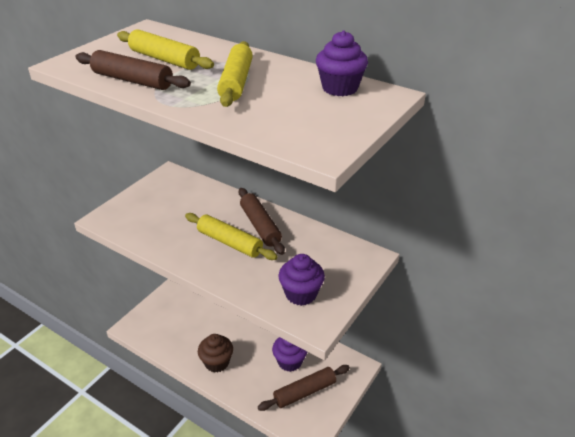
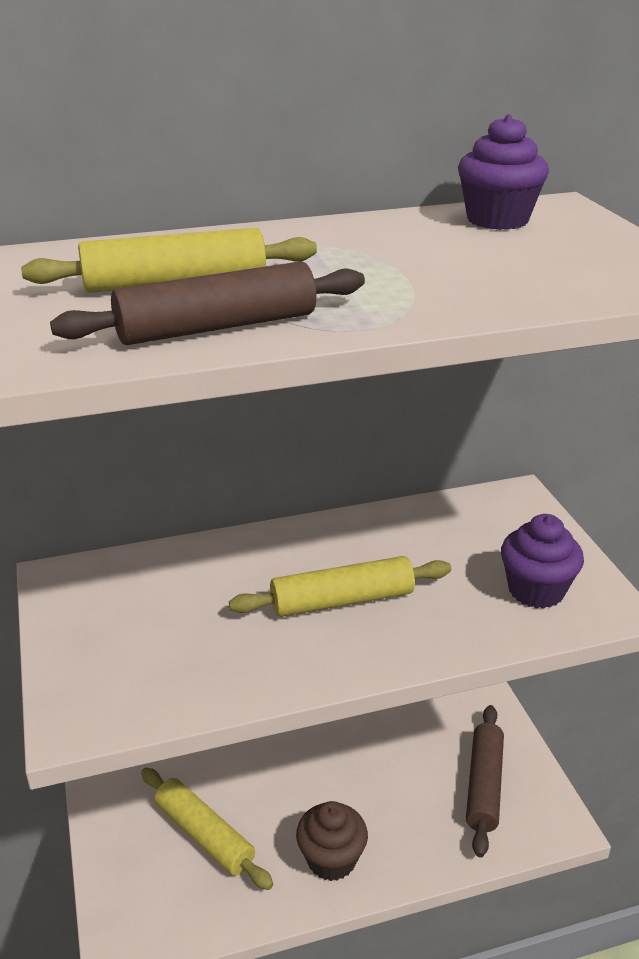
camera: 50 degrees left, 5 degrees down
(236, 82) = (368, 264): yellow rolling pin -> yellow rolling pin (204, 835)
(260, 226) = (338, 552): brown rolling pin -> none
(289, 361) = (414, 767): purple cupcake -> none

